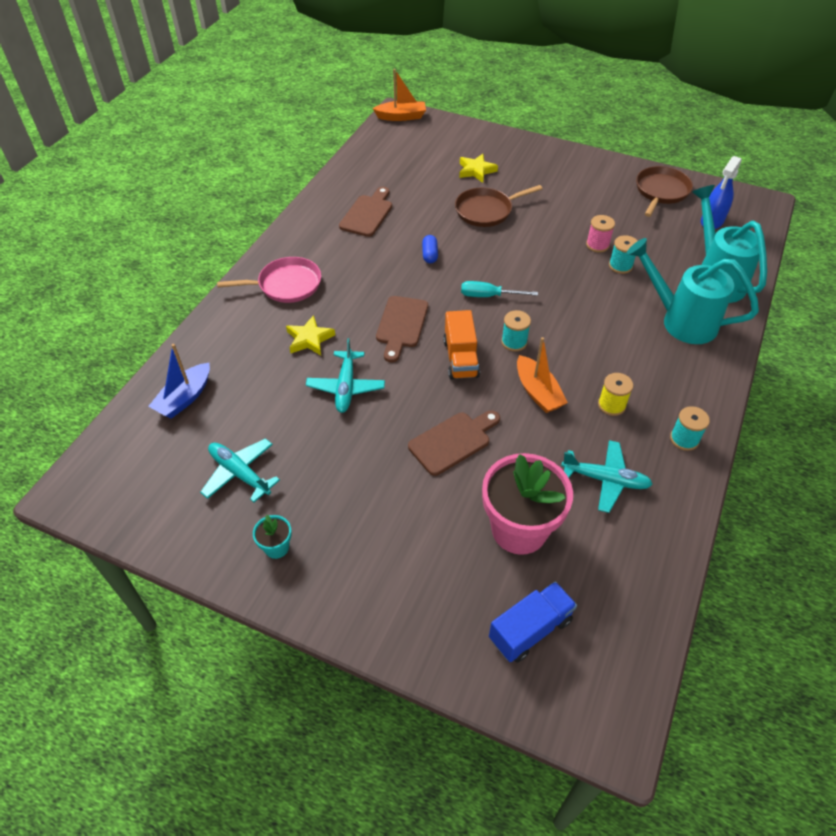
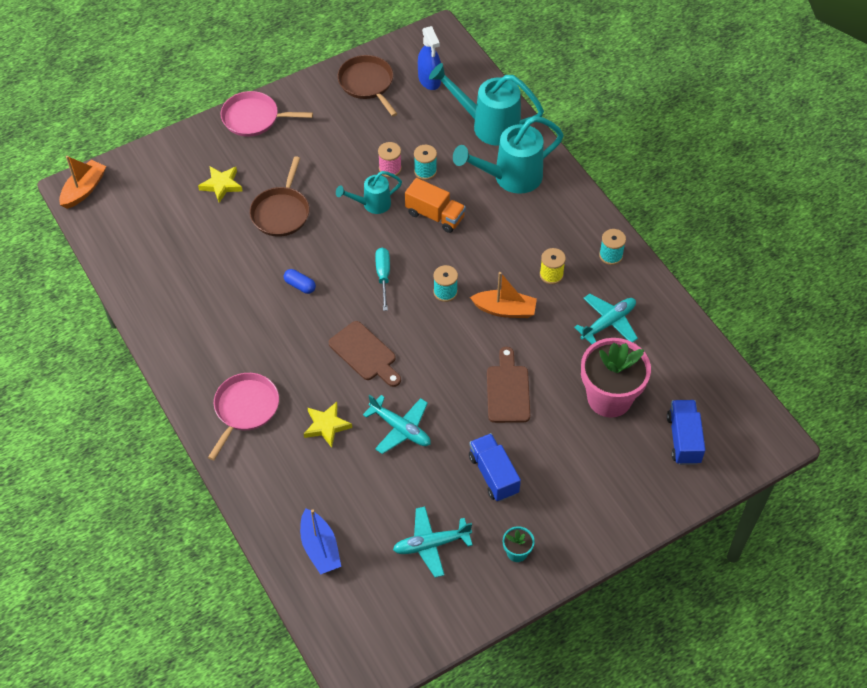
camera: 55 degrees left, 5 degrees up
(351, 480) = (493, 474): none -> blue truck
(367, 214) = (205, 298): brown cutting board -> none
(460, 358) = (433, 336): orange truck -> orange truck (435, 215)
(488, 296) = (383, 276): turquoise screwdriver -> turquoise screwdriver turned 135 degrees clockwise
(550, 253) = (371, 204): none -> turquoise watering can
(553, 155) = (253, 118): none -> pink pan

